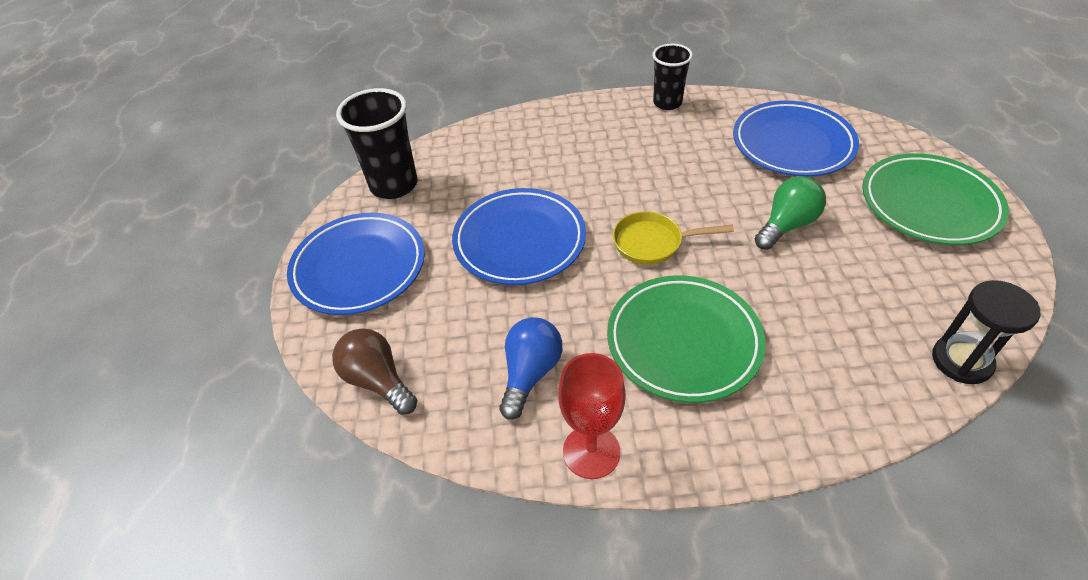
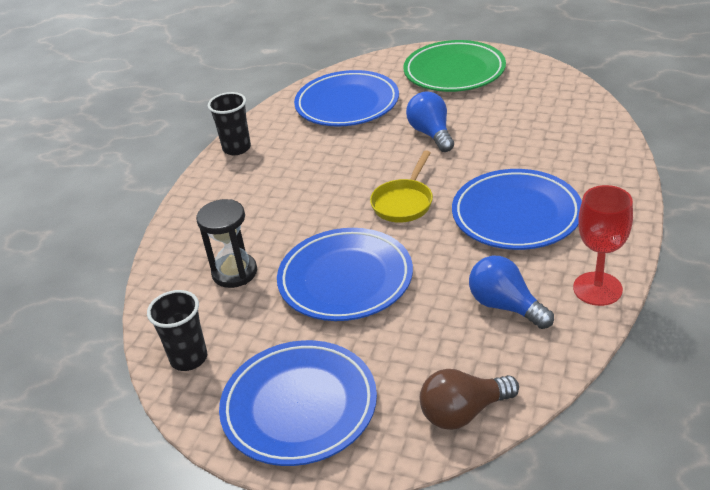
camera: 65 degrees left, 10 degrees down
(394, 185) = (189, 358): black cup -> black cup, size x0.65
(683, 341) = (516, 215): green plate -> blue plate
(786, 225) = (431, 134): green light bulb -> blue light bulb
(961, 361) = (591, 108): black hourglass -> black hourglass (234, 272)

